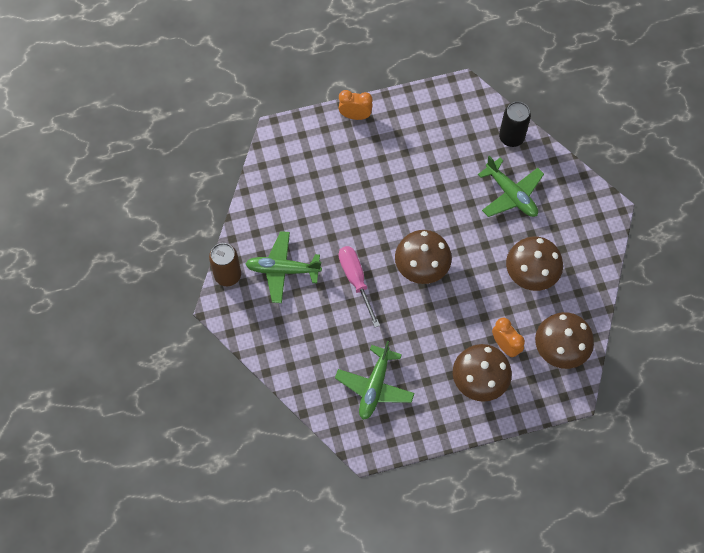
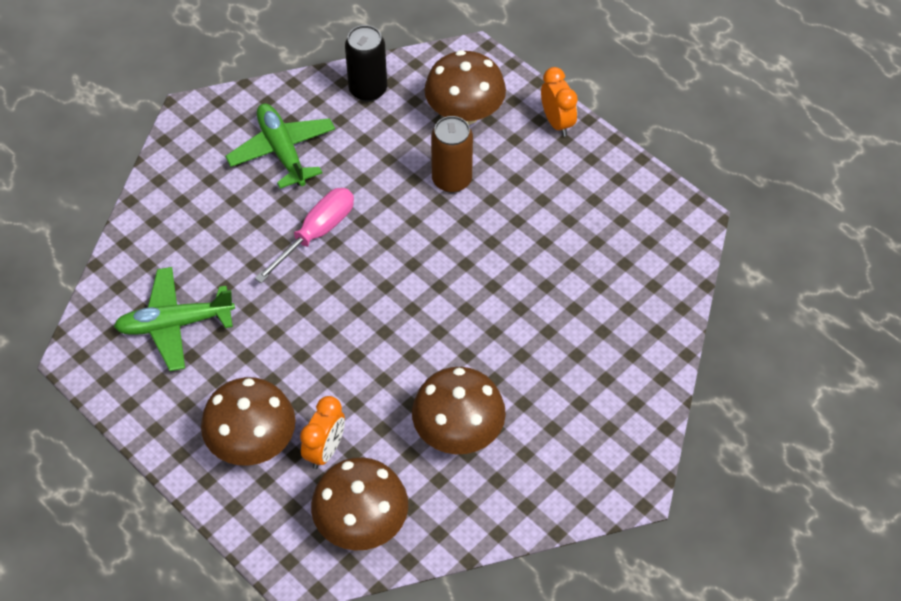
camera: 60 degrees right, 10 degrees down
(227, 275) = (240, 101): brown can -> brown can (451, 180)
(421, 267) = (383, 297): brown mushroom -> brown mushroom (464, 113)
(511, 137) = (659, 310): black can -> black can (368, 89)
(511, 194) = (568, 350): green plane -> none

